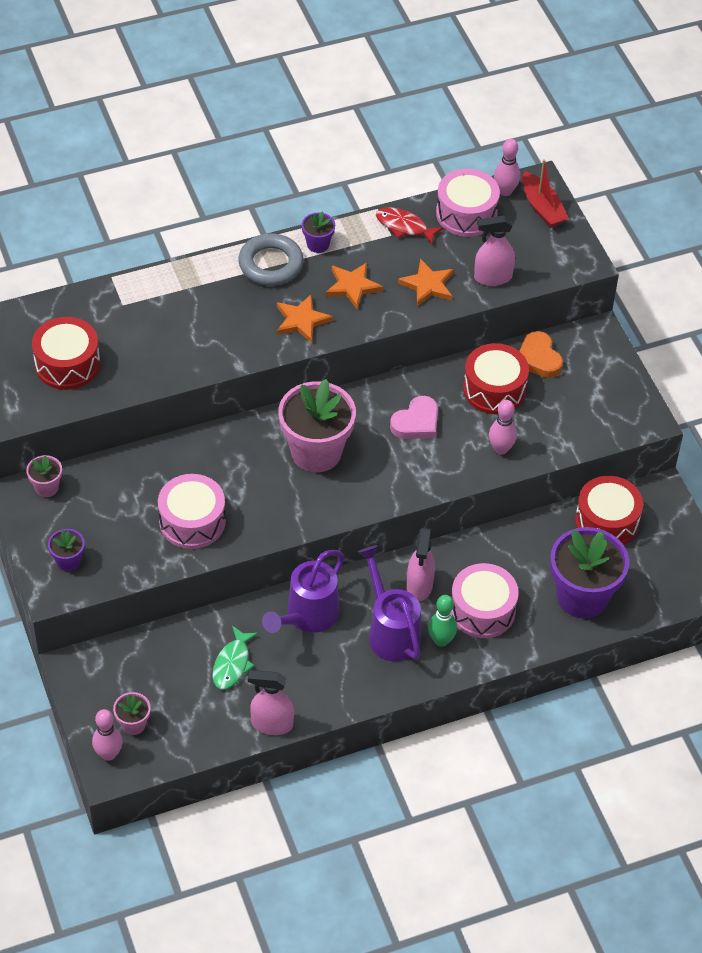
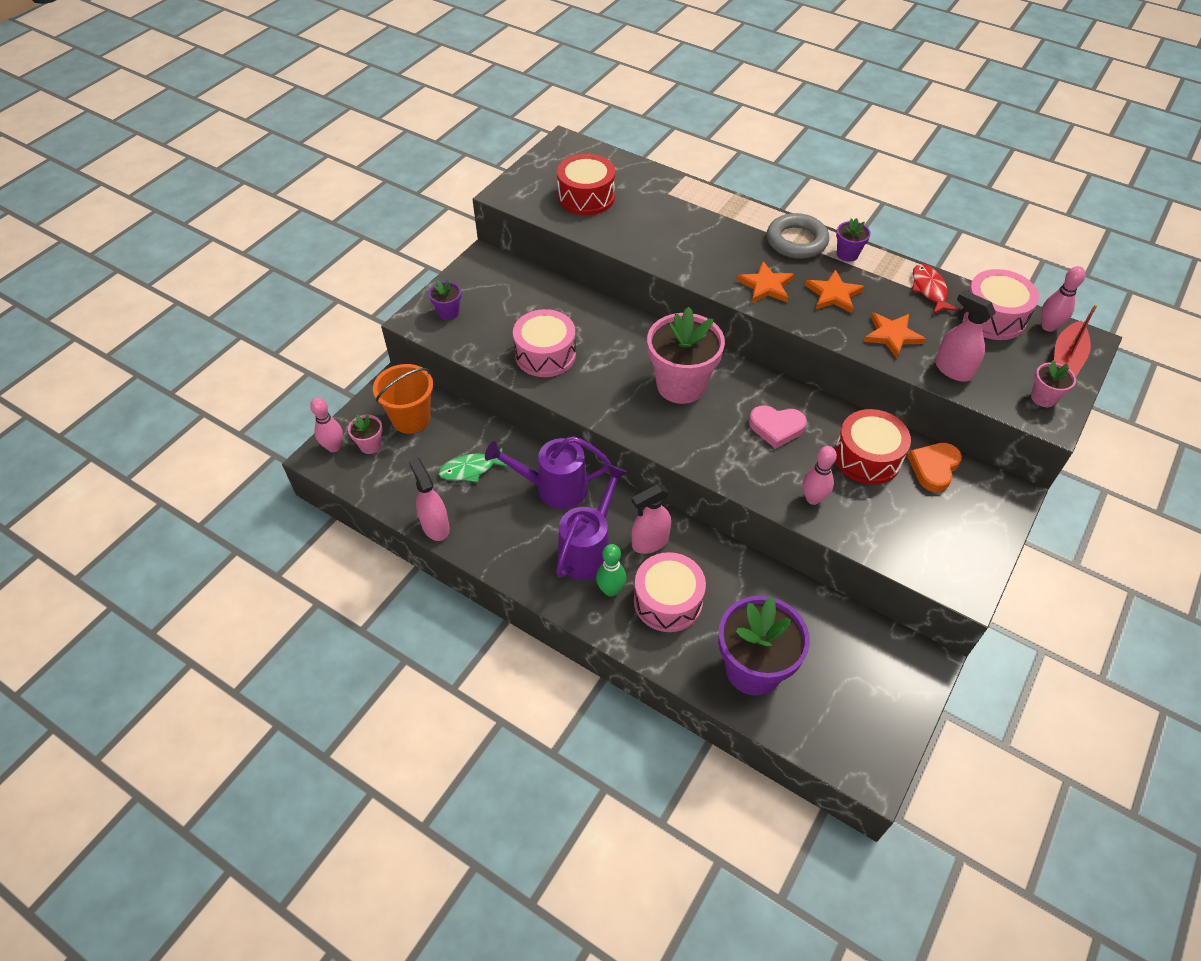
camera: 55 degrees right, 0 degrees up
(46, 487) = (501, 267): pink flower pot -> pink flower pot (1043, 398)
(130, 676) = (411, 419): none -> orange bucket
(606, 521) = (850, 638): red drum -> none

